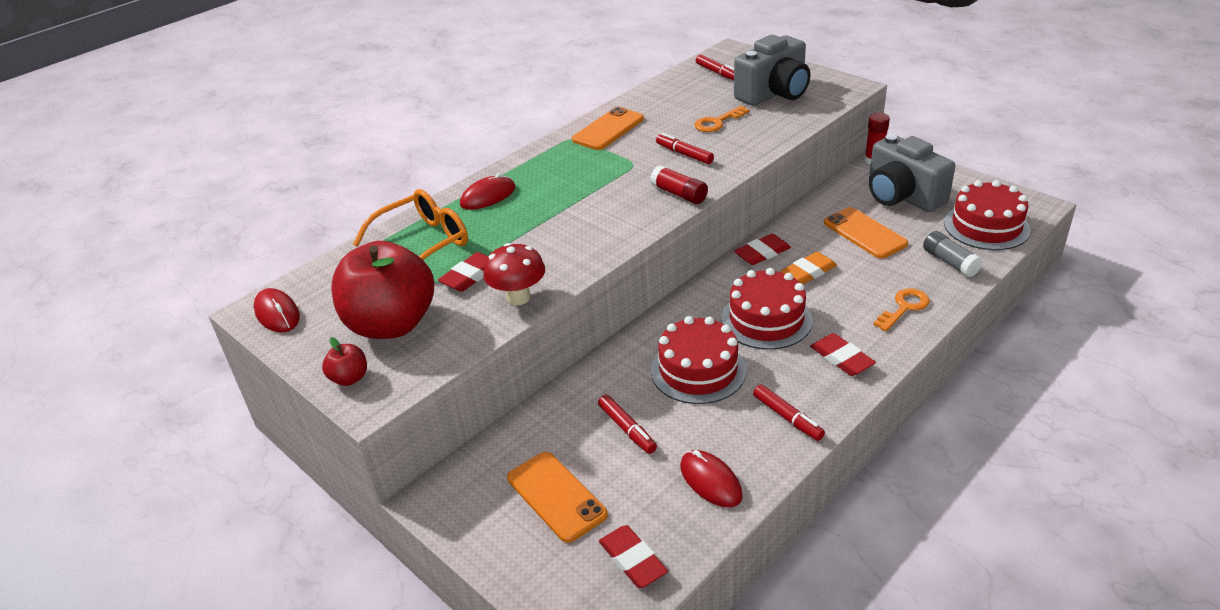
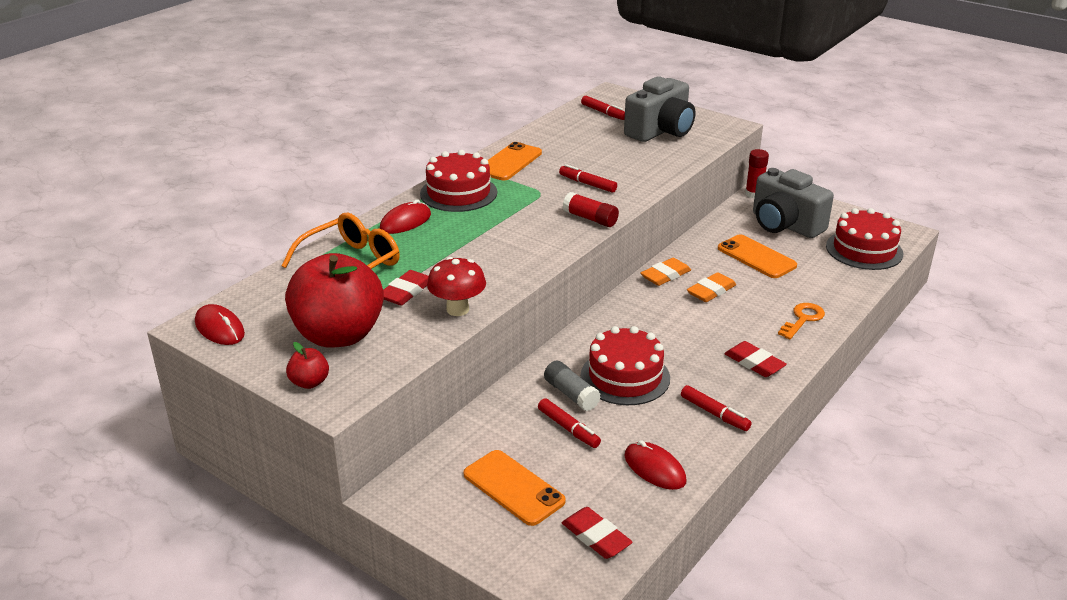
camera: 10 degrees left, 5 degrees down
(717, 122) = (613, 156): orange key -> none
(762, 253) = (665, 275): red eraser -> orange eraser
(766, 319) = (680, 332): red cake -> red cake (458, 193)
(950, 262) = (837, 280): grey glue stick -> grey glue stick (571, 394)

